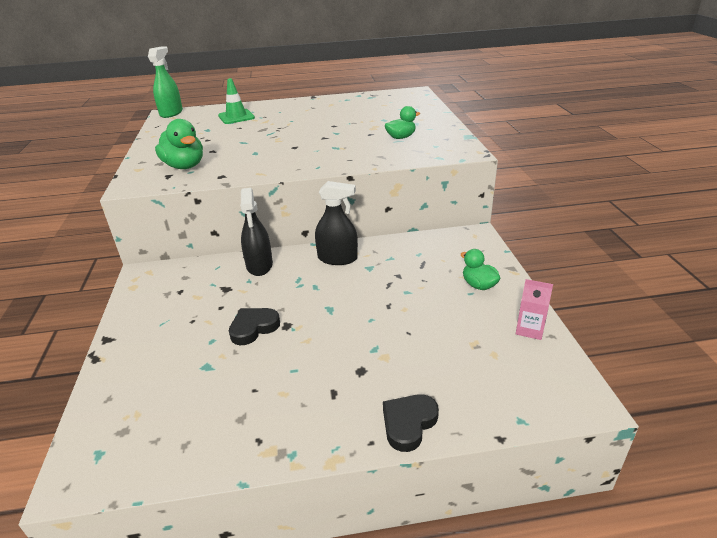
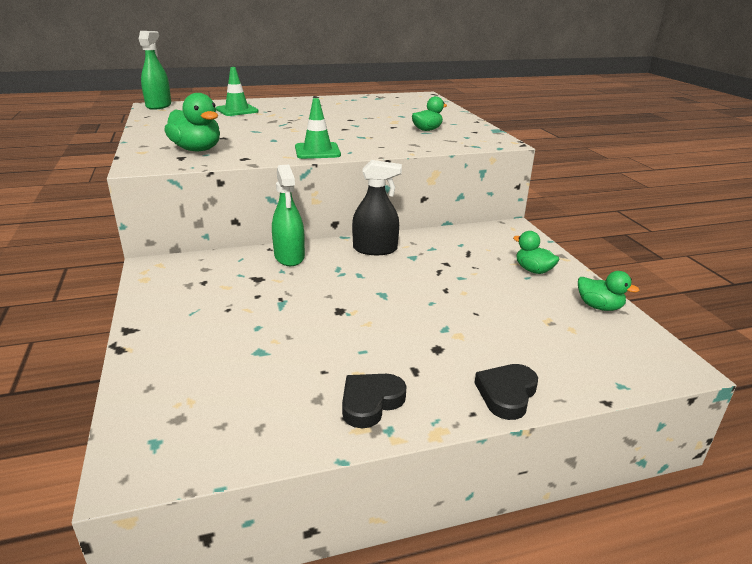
camera: 10 degrees left, 5 degrees down
(253, 328) = (303, 314): black heart -> black heart (370, 402)
(259, 265) = (289, 257): black spray bottle -> green spray bottle
(288, 166) = (317, 151): none -> green traffic cone
(529, 329) = (599, 307): pink carton -> green duck

